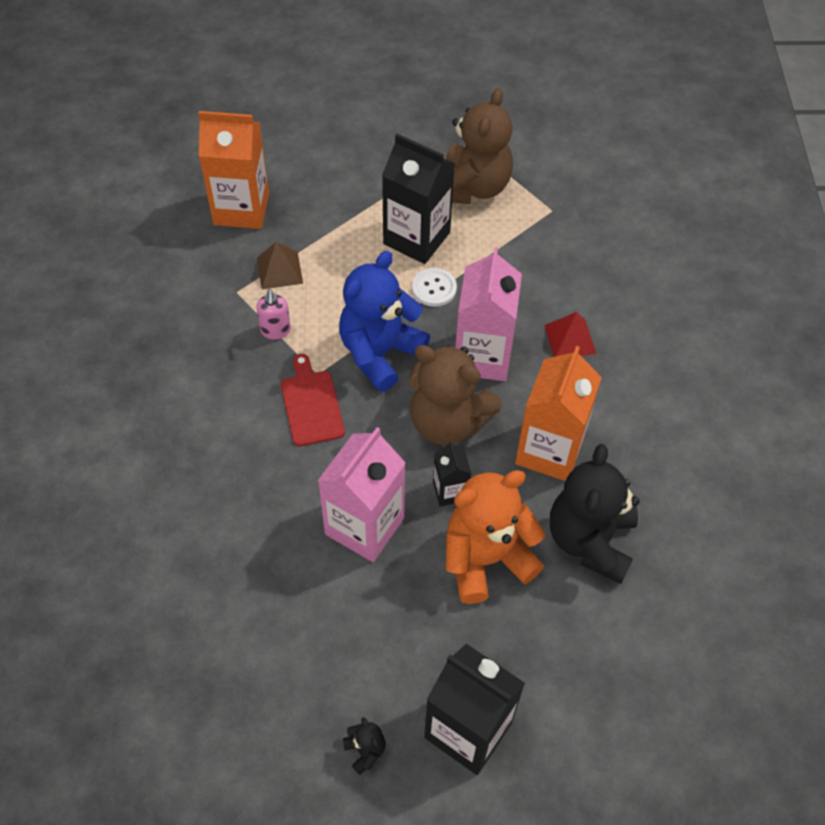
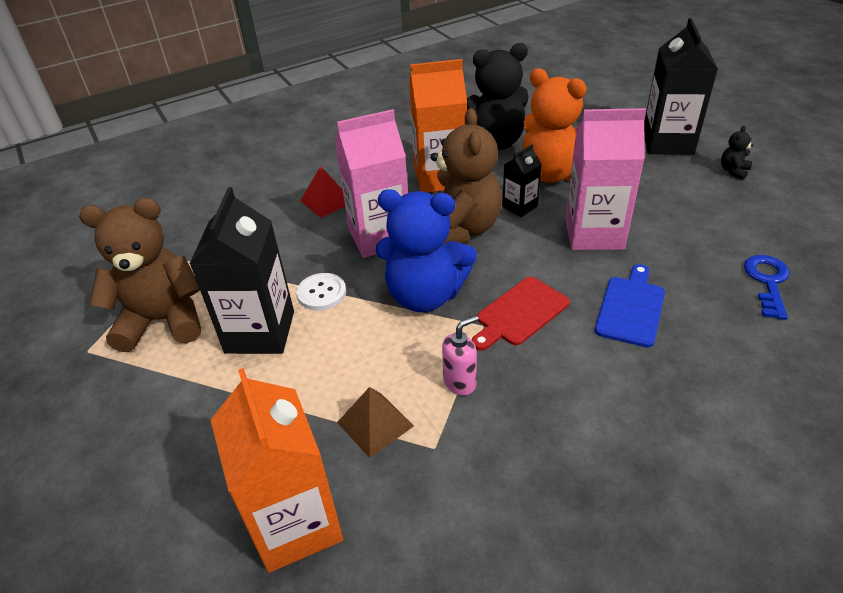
camera: 115 degrees left, 15 degrees down
(200, 615) = (767, 282): none -> blue key
(256, 484) = (630, 308): none -> blue cutting board

